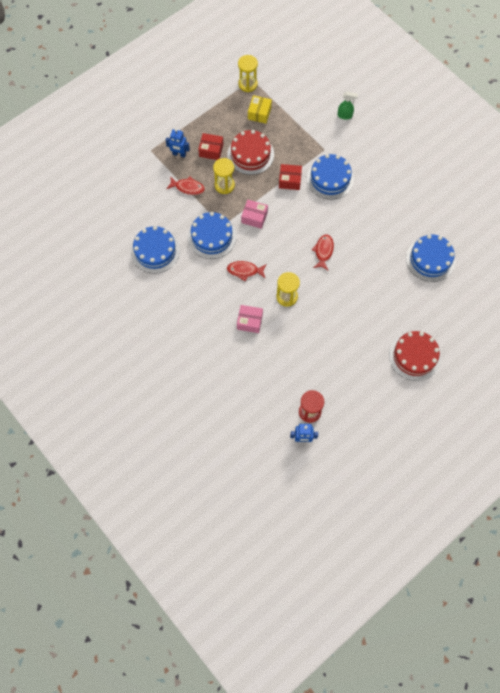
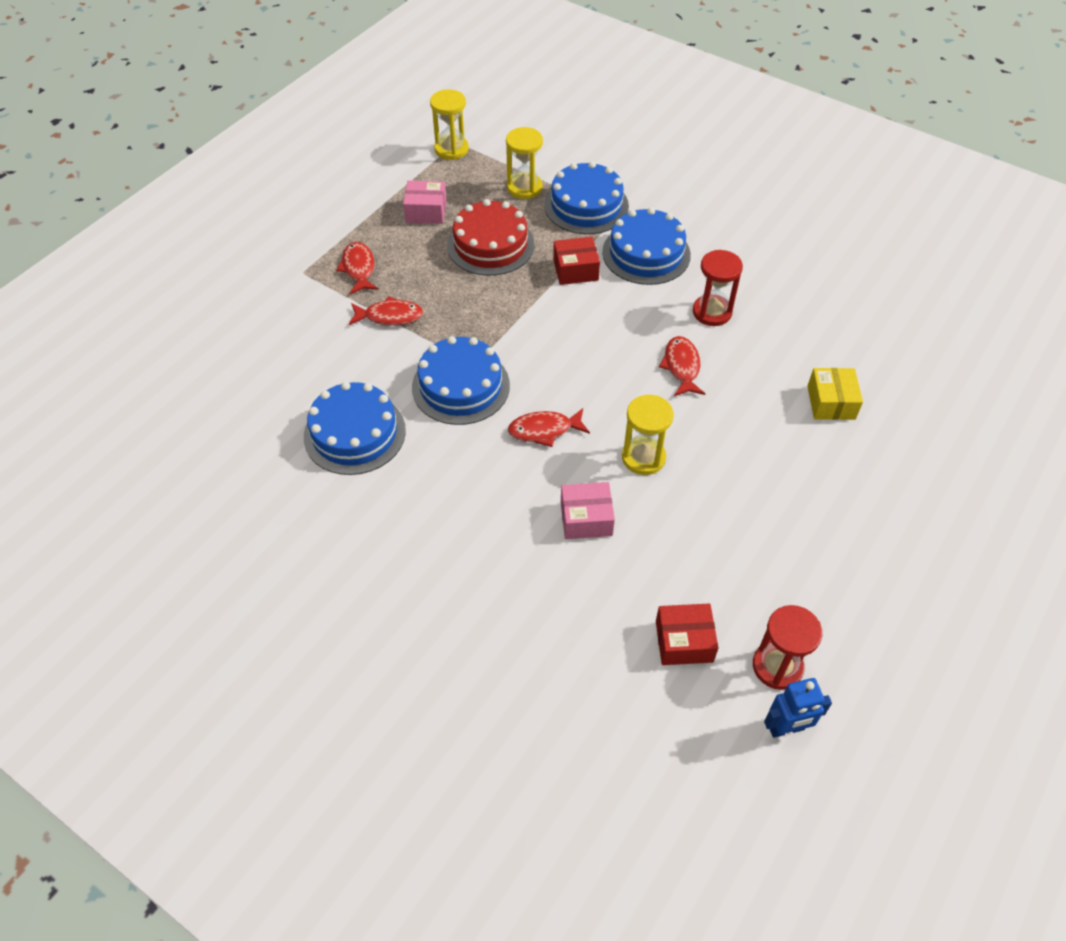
camera: 15 degrees left, 15 degrees down
(179, 154) = (358, 268): blue robot -> red fish
(211, 150) = (416, 252): red box -> red box (684, 641)
(224, 185) = (458, 299): yellow hourglass -> yellow hourglass (524, 188)
(254, 217) = (531, 338): pink box -> pink box (426, 211)
(259, 113) = (485, 184): yellow box -> yellow box (831, 402)
(345, 116) = (634, 162): green spray bottle -> none
(351, 223) = (712, 312): none -> red hourglass
(414, 356) = (934, 507): red cake -> none
(430, 259) = (879, 339): blue cake -> blue cake (586, 205)

